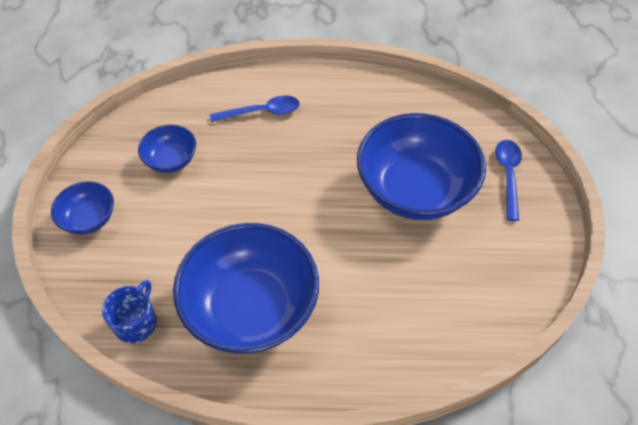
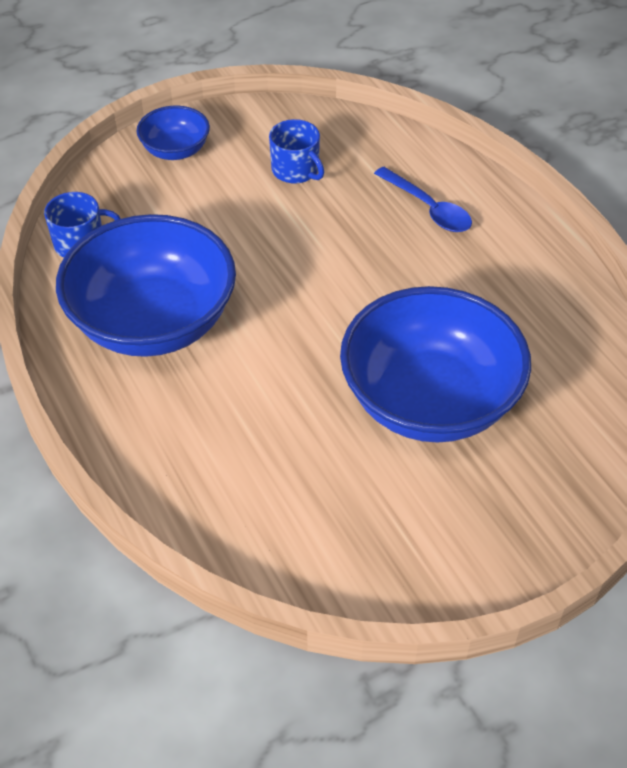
camera: 60 degrees right, 5 degrees down
(171, 160) = (296, 170): blue bowl -> blue mug
(508, 175) = (539, 493): blue spoon -> none

